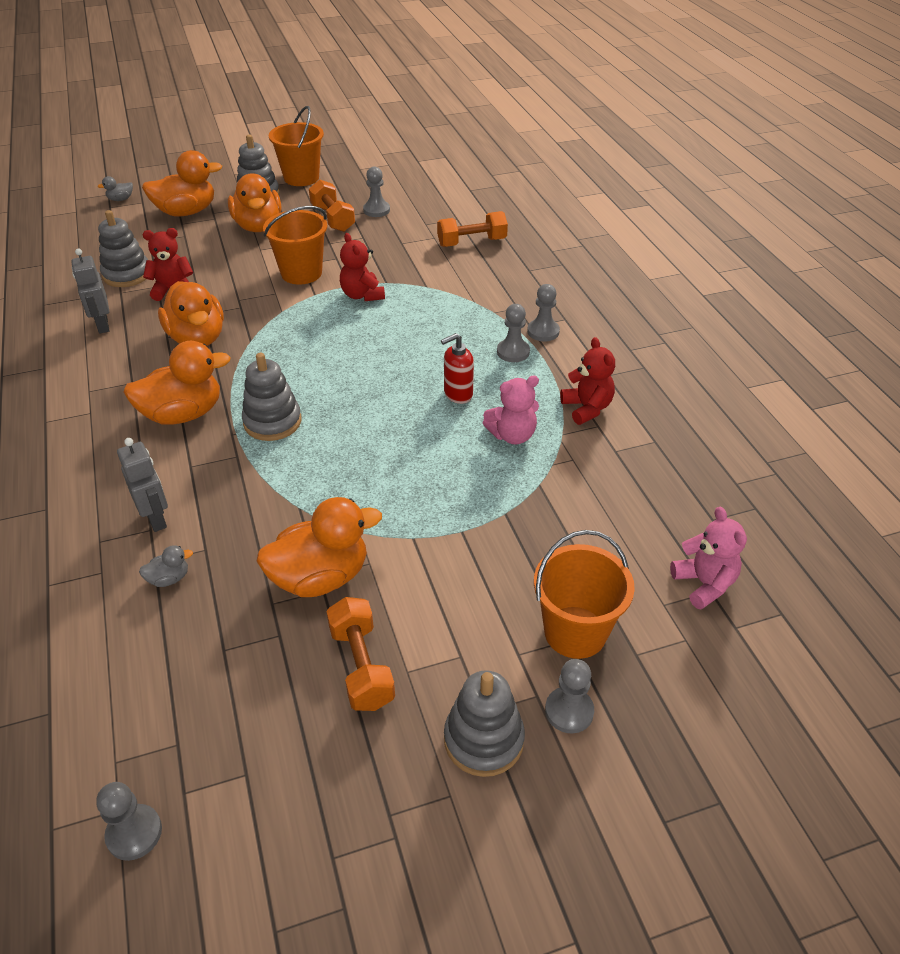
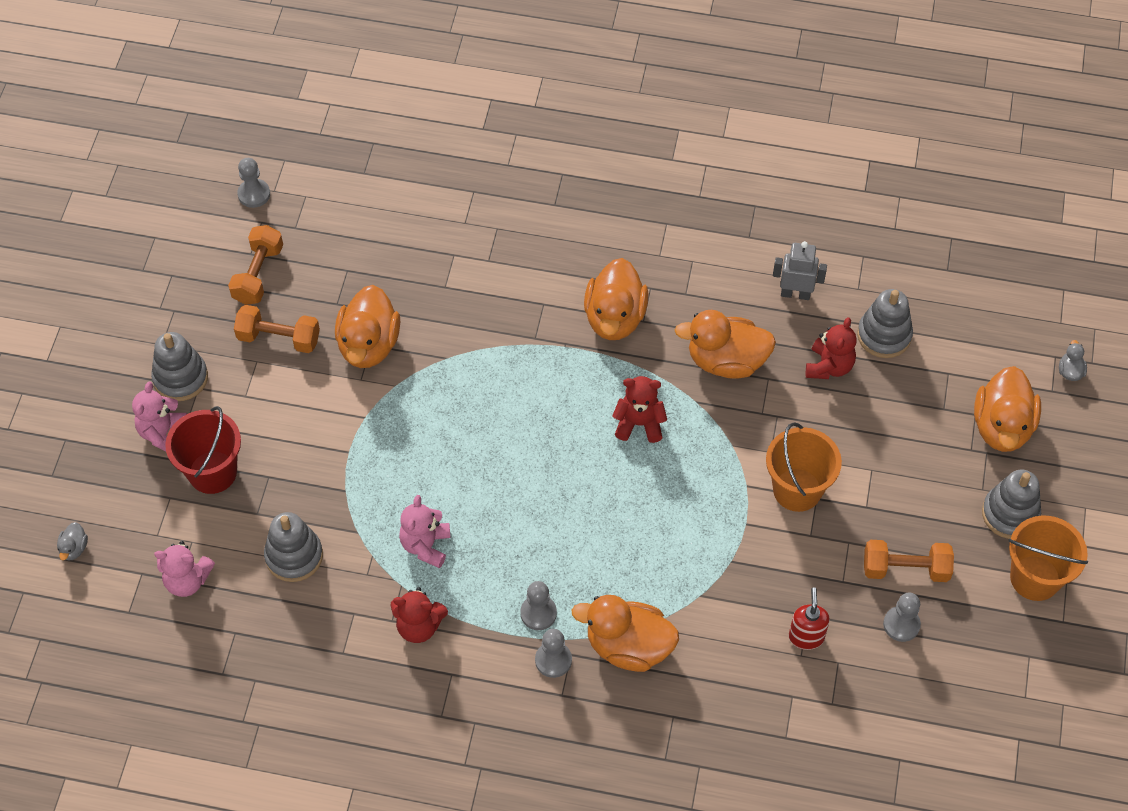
camera: 120 degrees right, 15 degrees up
(156, 518) = (497, 266): grey robot -> none
(169, 578) = (431, 258): grey duck -> grey duck (74, 548)
(258, 226) = (927, 486): orange duck -> orange duck (628, 646)
(272, 422) = (562, 377): grey stacking toy -> grey stacking toy (294, 556)
(362, 295) = (720, 528): red teddy bear -> red teddy bear (639, 424)
(458, 394) = (507, 532): red soap dispenser -> red soap dispenser (806, 637)
(472, 242) = (766, 689): orange dumbbell -> orange dumbbell (258, 274)
(569, 711) = (163, 433): grey pawn -> pink teddy bear
(575, 632) = (212, 472): orange bucket -> red bucket

